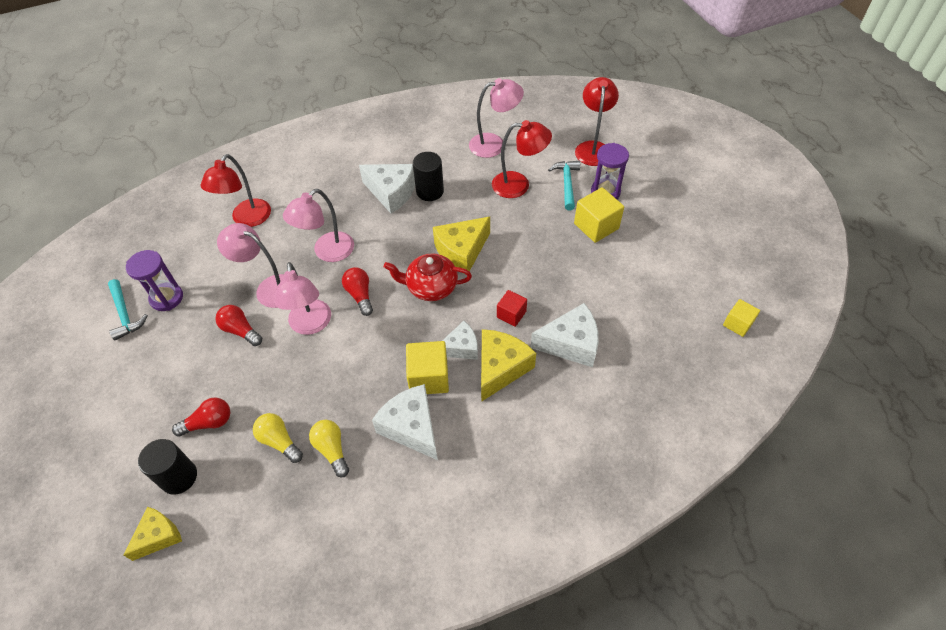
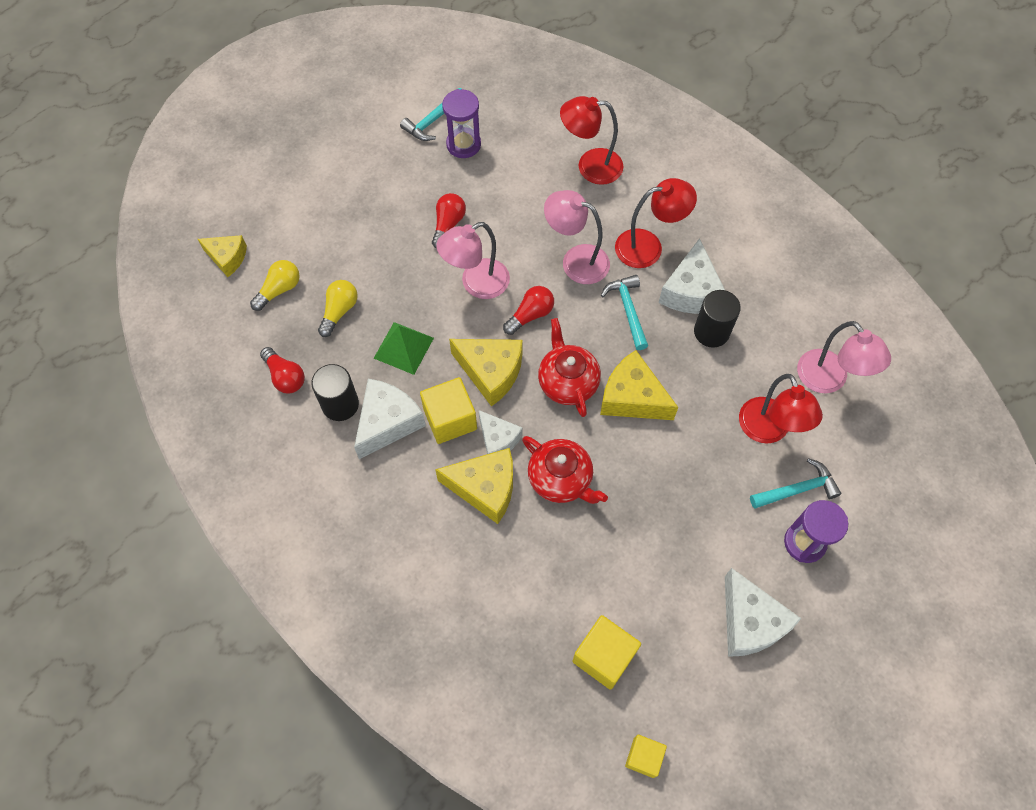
camera: 70 degrees right, 10 degrees up
(179, 477) = (283, 247): black cylinder -> black cylinder (340, 404)
(209, 423) = (341, 245): red light bulb -> red light bulb (285, 377)
(269, 288) = (508, 227): pink lamp -> none
(332, 450) = (343, 360): yellow light bulb -> yellow light bulb (279, 290)
(344, 396) = (403, 348): none -> green pyramid
(387, 233) = (628, 310): none -> turquoise hammer
(398, 336) = (491, 372): none -> yellow cheese
(511, 314) = (561, 479): red cube -> red teapot
(570, 343) = (543, 556): white cheese -> white cheese (750, 622)
(593, 148) = (883, 507): red lamp -> red lamp (648, 247)
(596, 226) = (738, 544): yellow cube -> yellow cube (604, 656)

